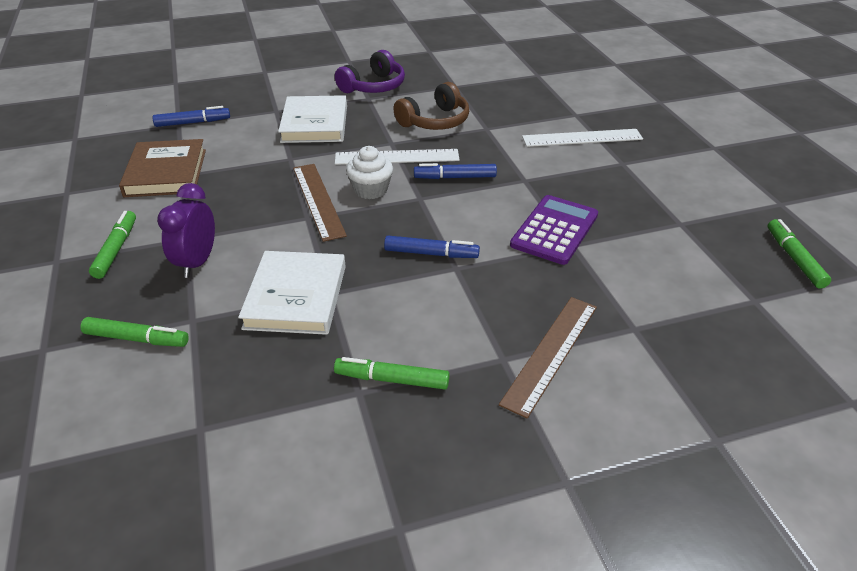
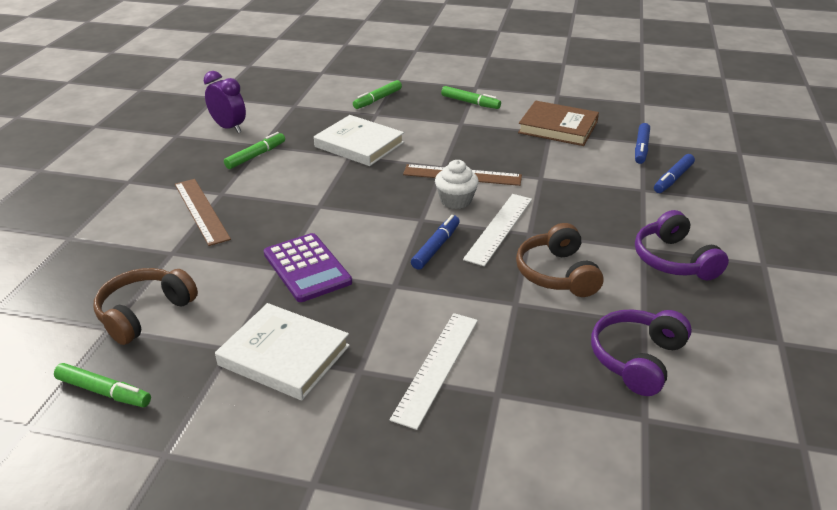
camera: 120 degrees right, 5 degrees down
(197, 262) = (429, 122): purple clock -> purple clock (229, 128)
(315, 124) = (599, 203): white book -> white book (284, 355)
(431, 254) = (345, 201): blue marker -> blue marker (673, 179)
(493, 83) = (637, 359): none -> purple headphones
(715, 290) = (144, 313): none -> brown headphones

